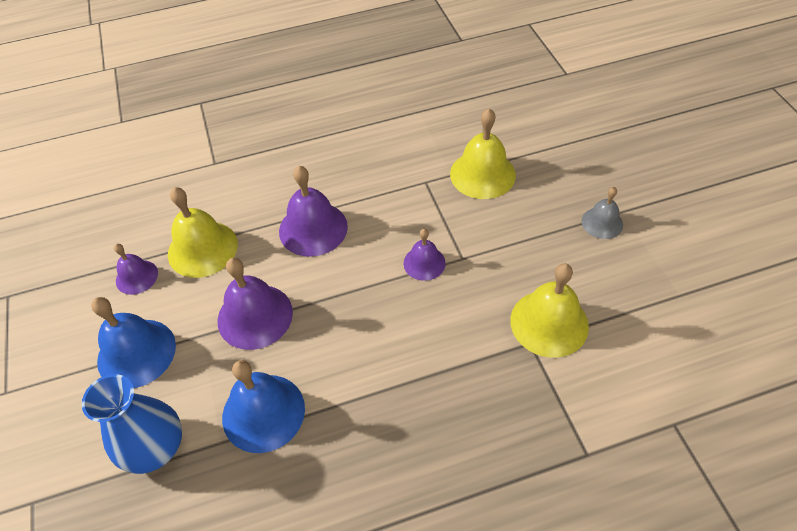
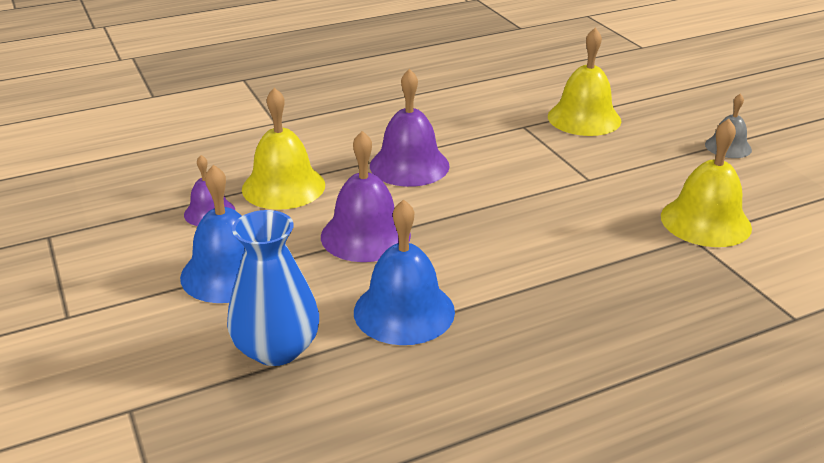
camera: 10 degrees left, 20 degrees down
(424, 263) = (547, 185): purple bell -> none

